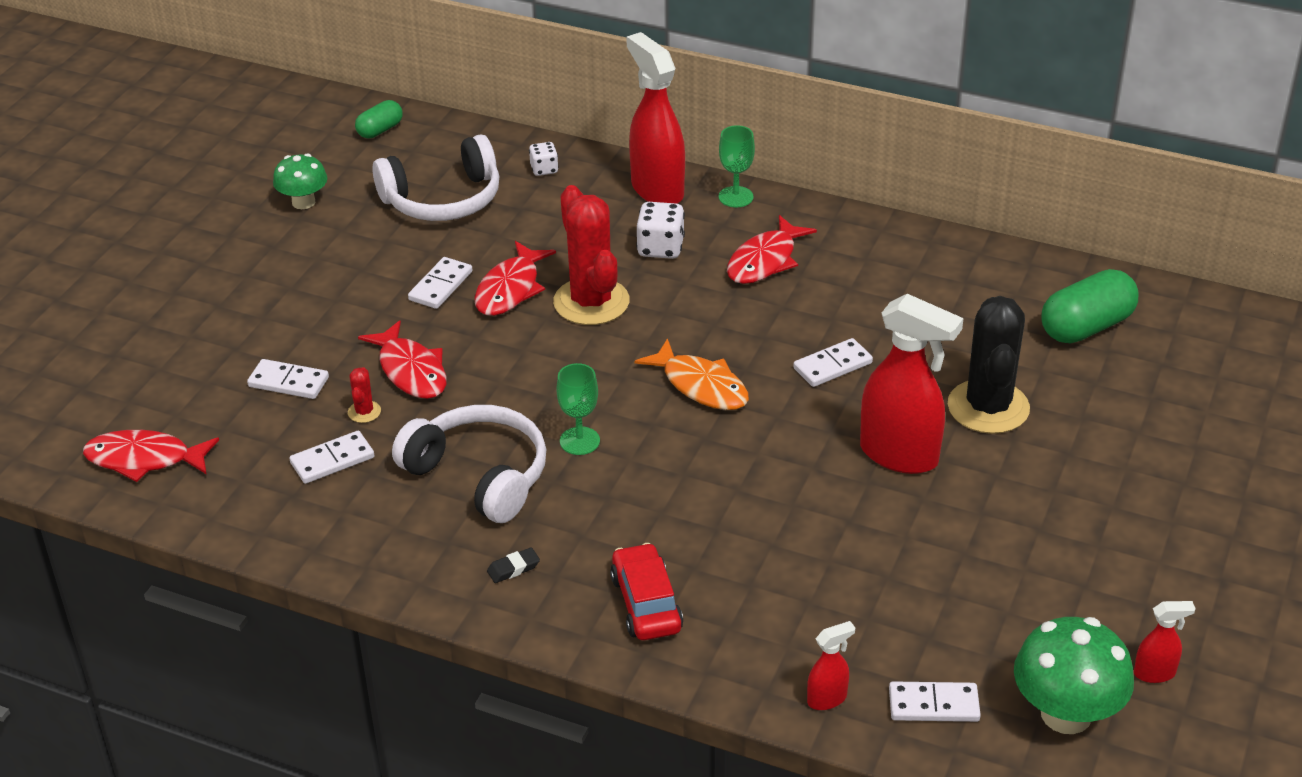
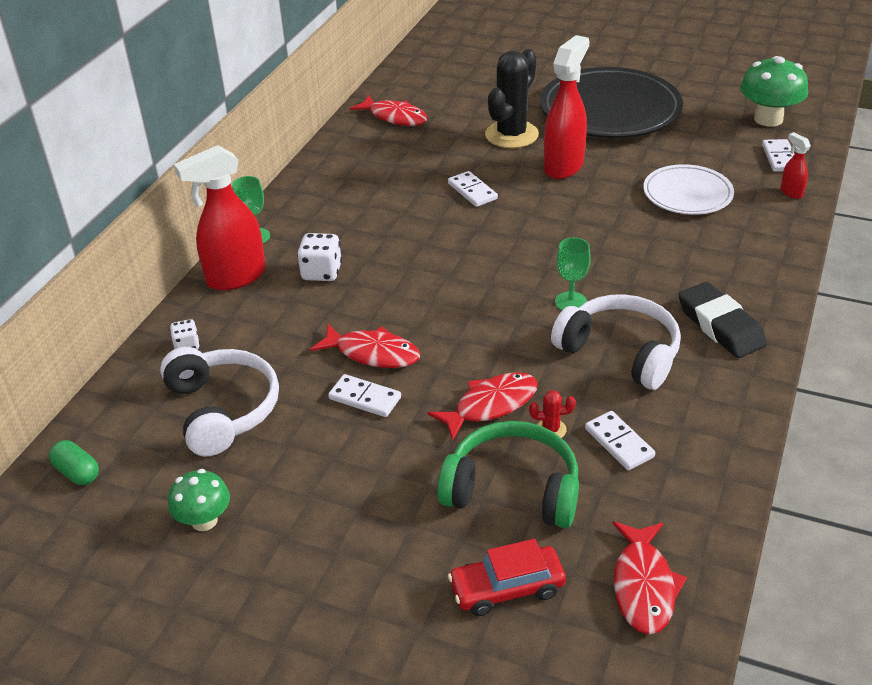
camera: 90 degrees left, 0 degrees up
(288, 382) = (513, 489): white domino -> green headphones
(479, 475) = (620, 352): white headphones -> white headphones turned 90 degrees clockwise
(513, 568) = (720, 326): black eraser -> black eraser, size x2.43
(591, 302) = (393, 306): red cactus -> none
(646, 603) = (735, 263): red car -> red car (507, 588)
(701, 386) = (499, 247): orange fish -> none
(765, 261) = (345, 221): red fish -> red fish (395, 117)
(823, 578) = (687, 194): none -> white plate
(988, 407) = (511, 135): black cactus -> black cactus turned 60 degrees counterclockwise
(1077, 518) = (610, 110): none -> black plate
(1086, 327) = (428, 100): green capsule -> none
(1155, 673) = (727, 94): red spray bottle -> none

